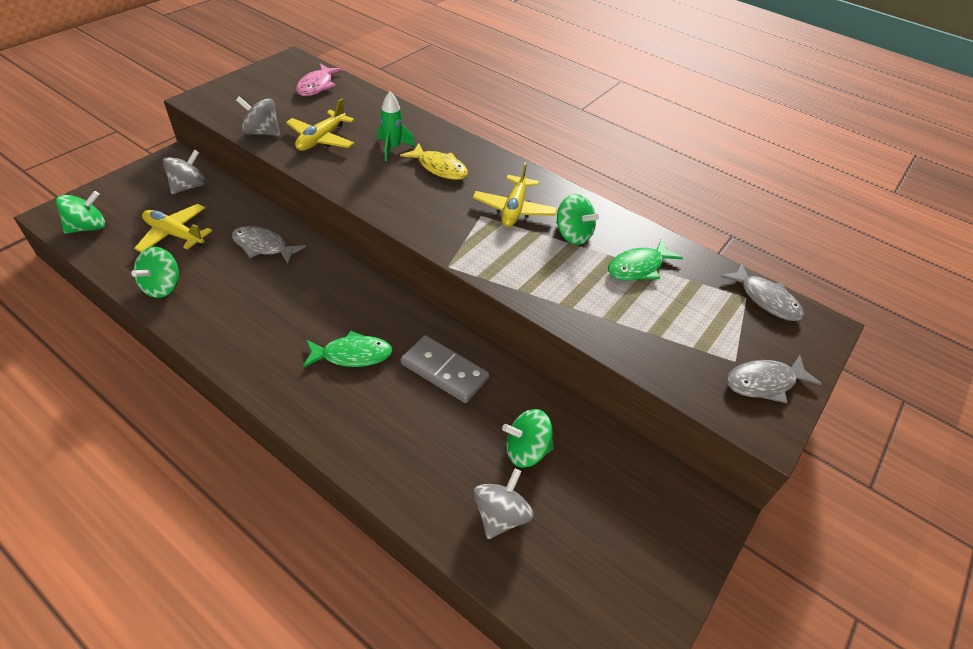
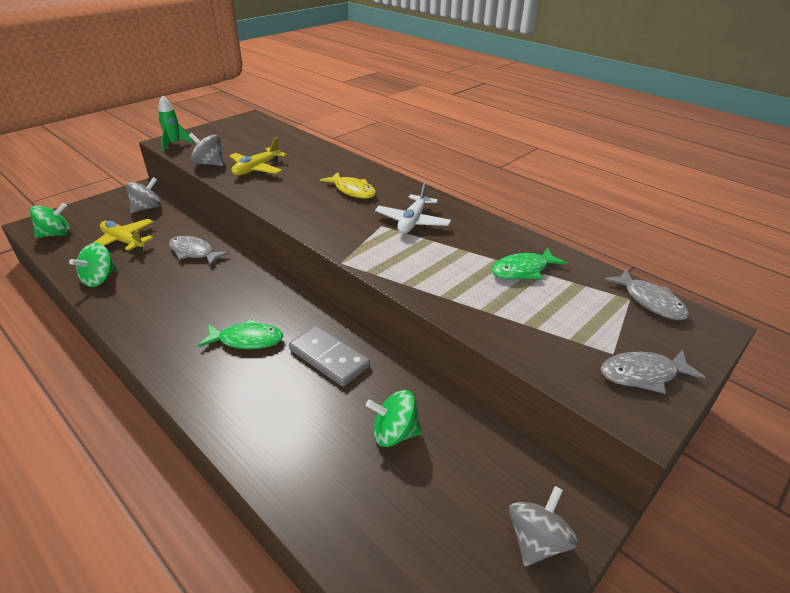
camera: 10 degrees right, 10 degrees down
(317, 86) = (264, 134): pink fish -> none
(392, 148) = (315, 176): green rocket -> green rocket (174, 144)
(500, 515) = (356, 493): grey spinning top -> grey spinning top (536, 540)
(514, 209) = (412, 222): yellow plane -> white plane
(572, 235) = (463, 242): green spinning top -> none

